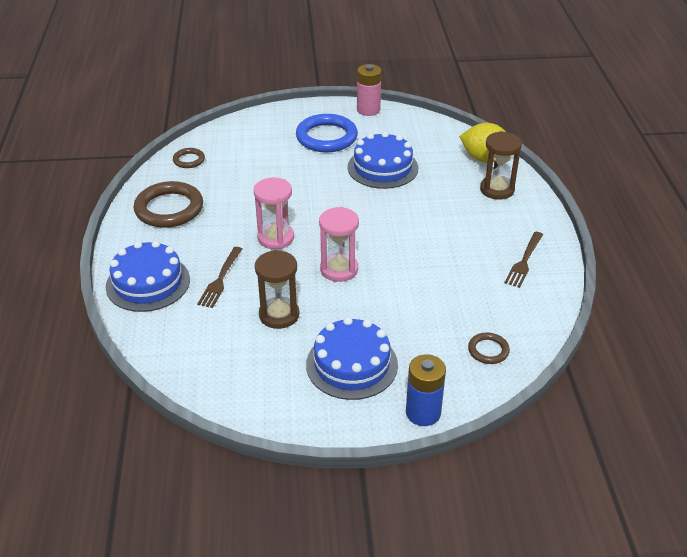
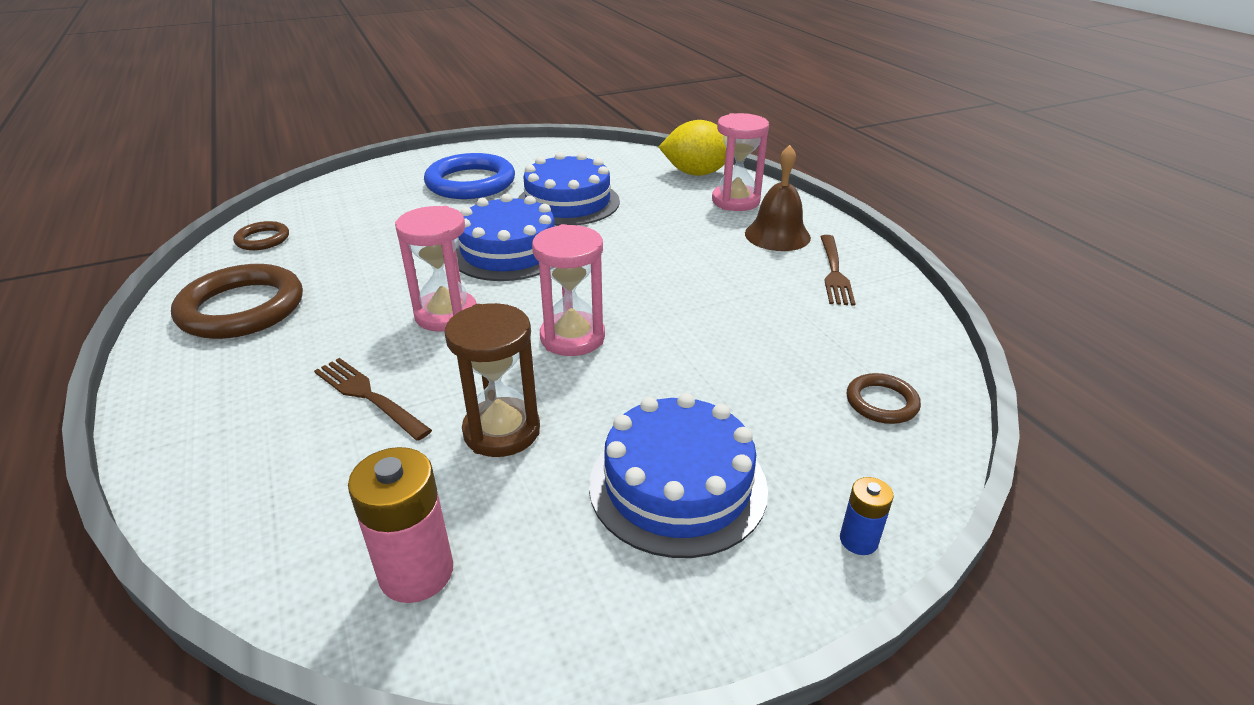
camera: 20 degrees left, 5 degrees down
(148, 283) = (222, 434): blue cake -> blue cake (509, 251)
(220, 279) = (368, 396): brown fork -> brown fork turned 135 degrees clockwise
(368, 110) = (514, 148): pink battery -> pink battery (416, 572)
(423, 413) = (858, 540): blue battery -> blue battery, size x0.54
(497, 190) = (735, 201): brown hourglass -> pink hourglass
(506, 224) = (777, 235): none -> brown bell

